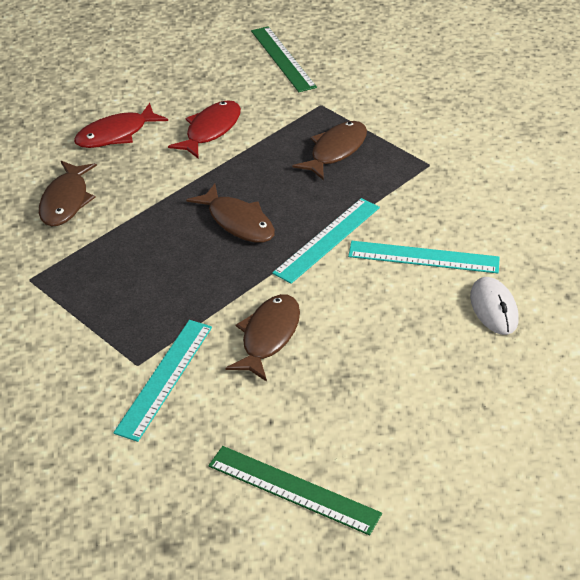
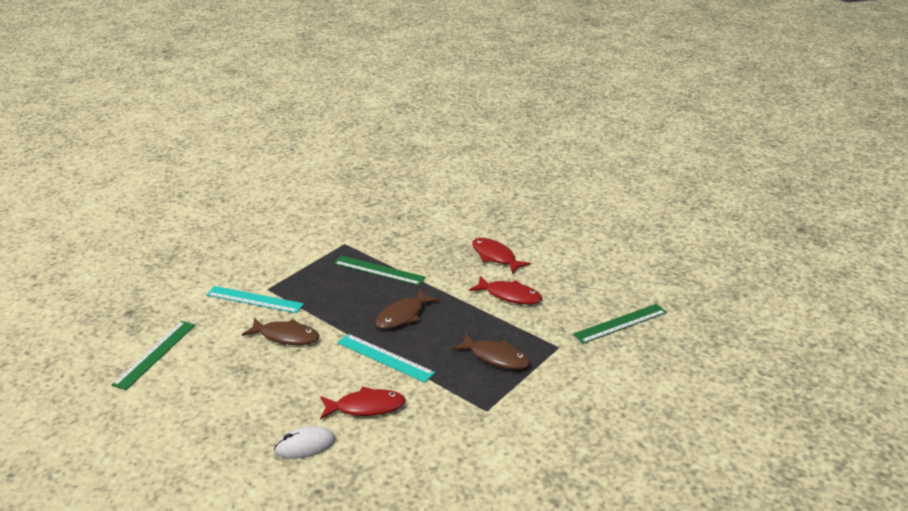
camera: 85 degrees right, 10 degrees down
(66, 201) = (419, 246): brown fish -> none
(118, 242) = (379, 270): none -> green ruler
(423, 257) = (366, 407): turquoise ruler -> red fish

